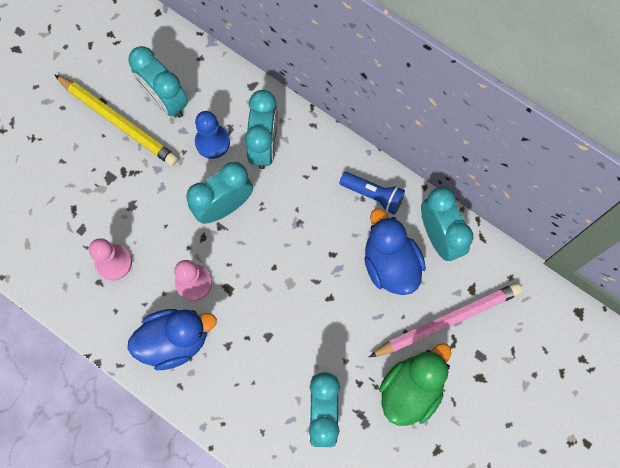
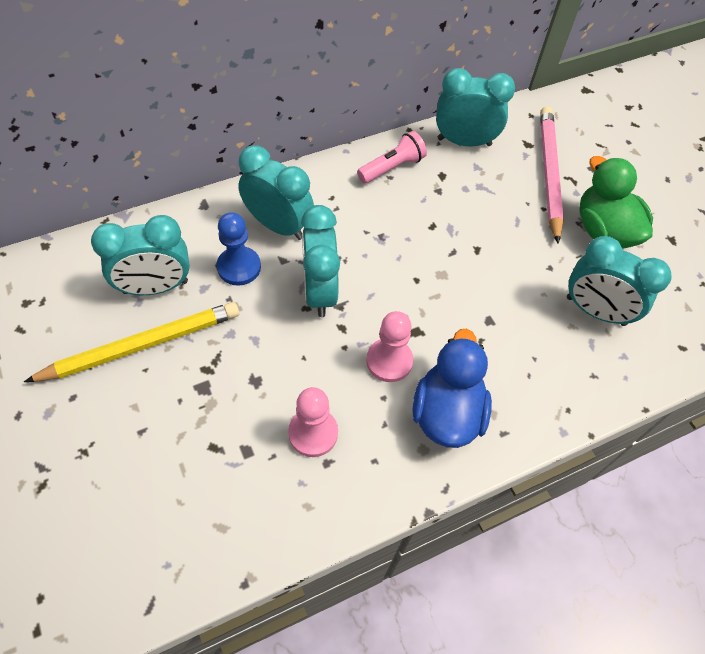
camera: 65 degrees left, 15 degrees down
(373, 195) = (392, 167): blue flashlight -> pink flashlight
(390, 264) = (469, 187): blue duck -> none

